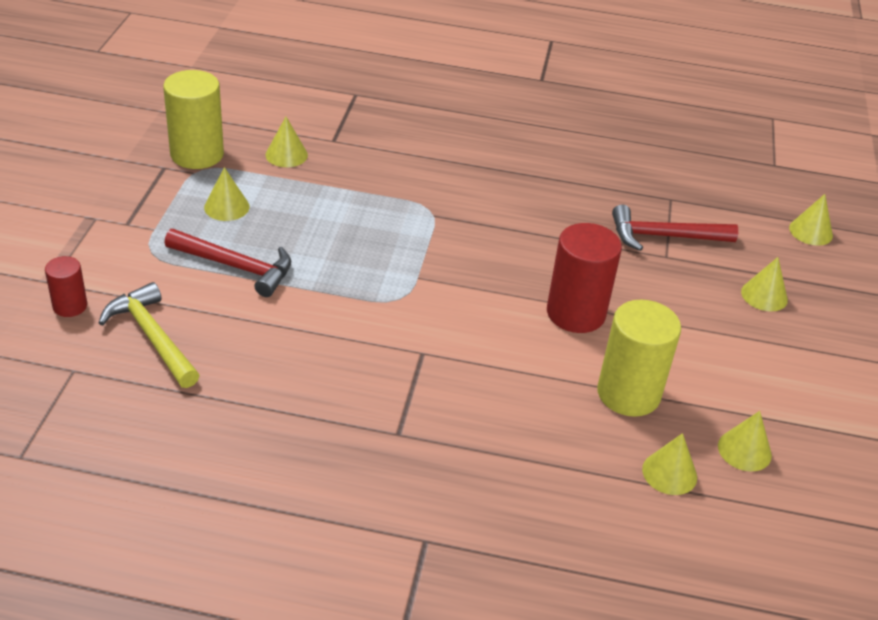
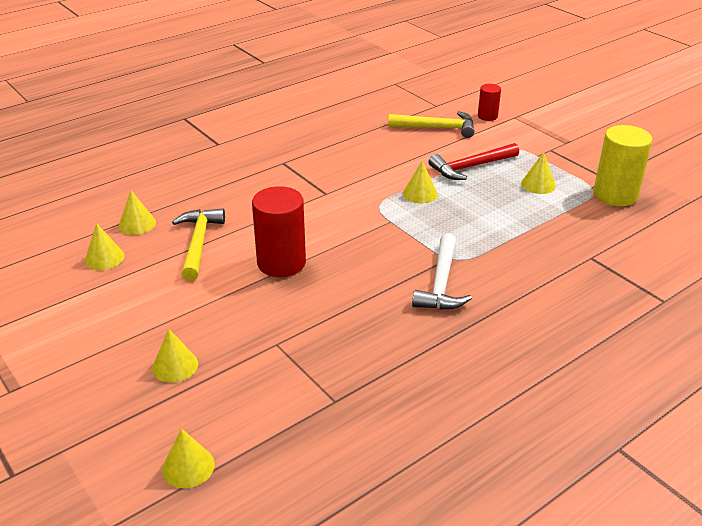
camera: 135 degrees right, 5 degrees down
(286, 155) = (586, 229): yellow cone -> yellow cone (420, 193)
(475, 204) = (441, 283): none -> white hammer
(628, 394) = (198, 243): yellow cylinder -> yellow hammer
(664, 236) = (297, 359): red hammer -> none

